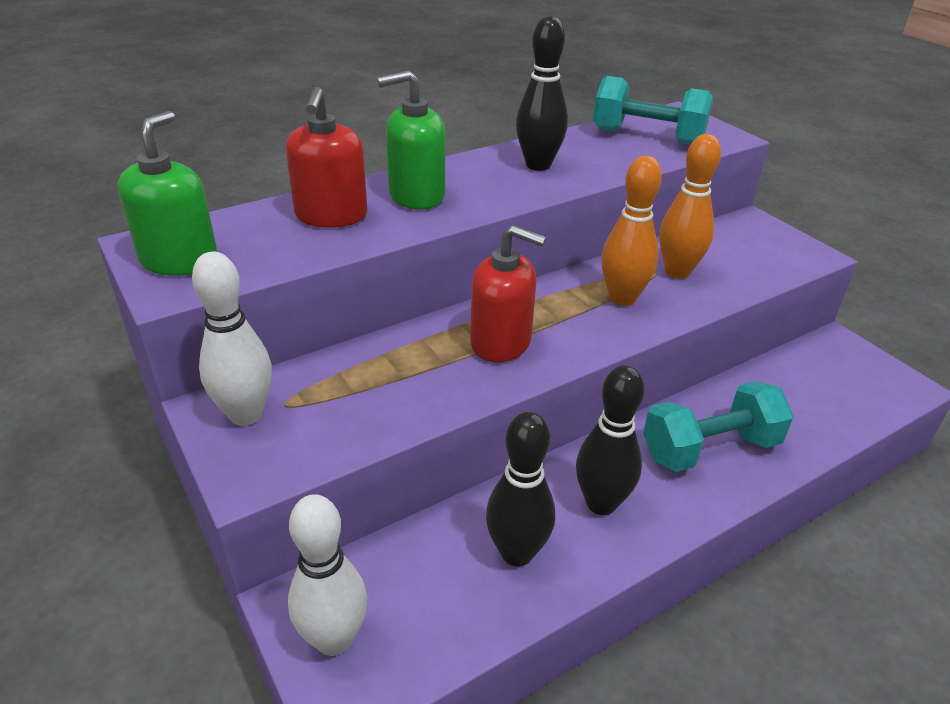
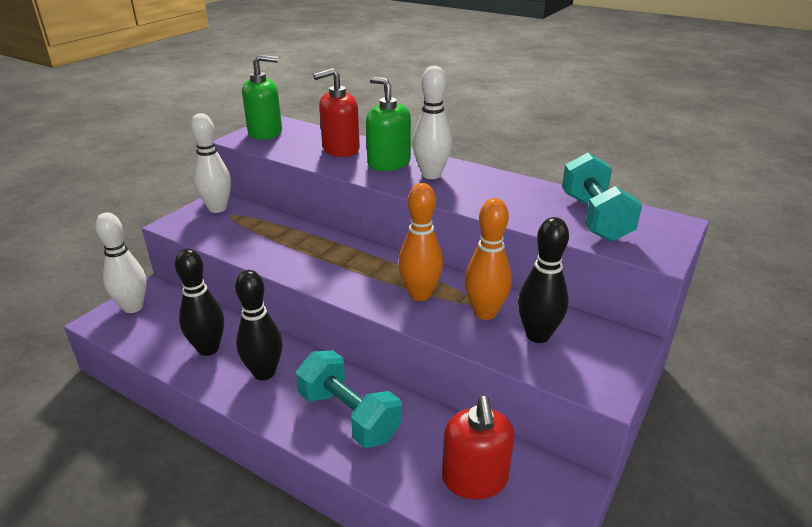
camera: 65 degrees right, 5 degrees down
(478, 180) = (431, 175): none -> white bowling pin
(501, 342) = (327, 260): red soap dispenser -> red soap dispenser (475, 479)
(538, 165) = (480, 188): black bowling pin -> black bowling pin (537, 335)

